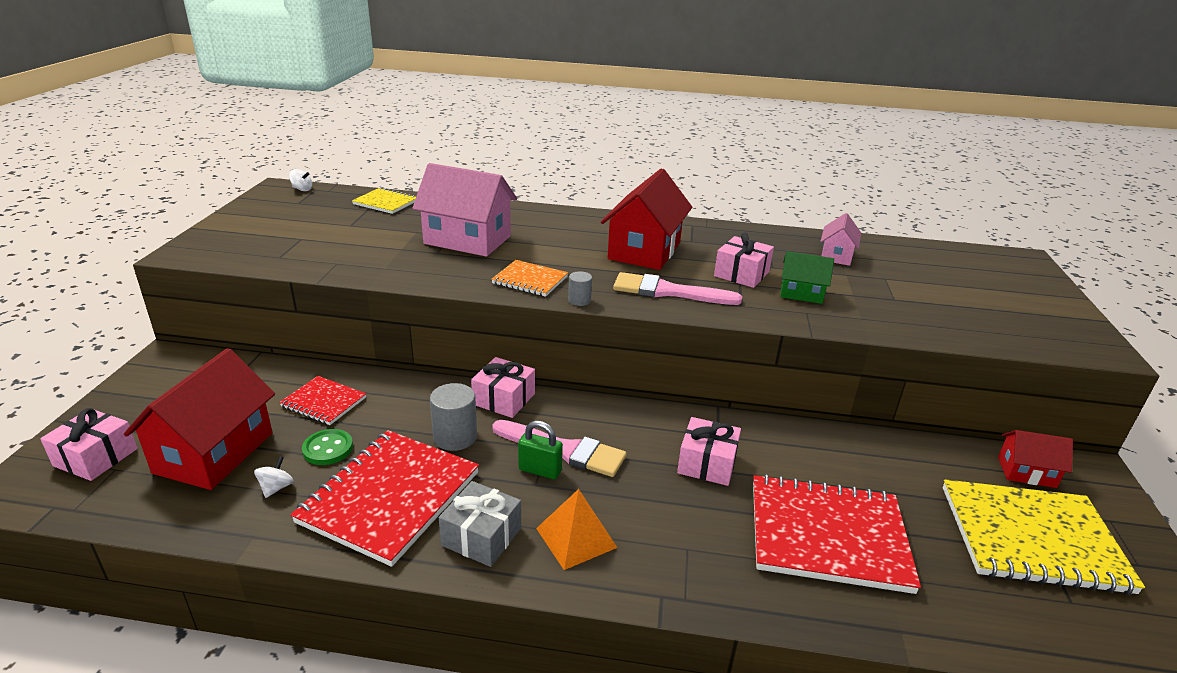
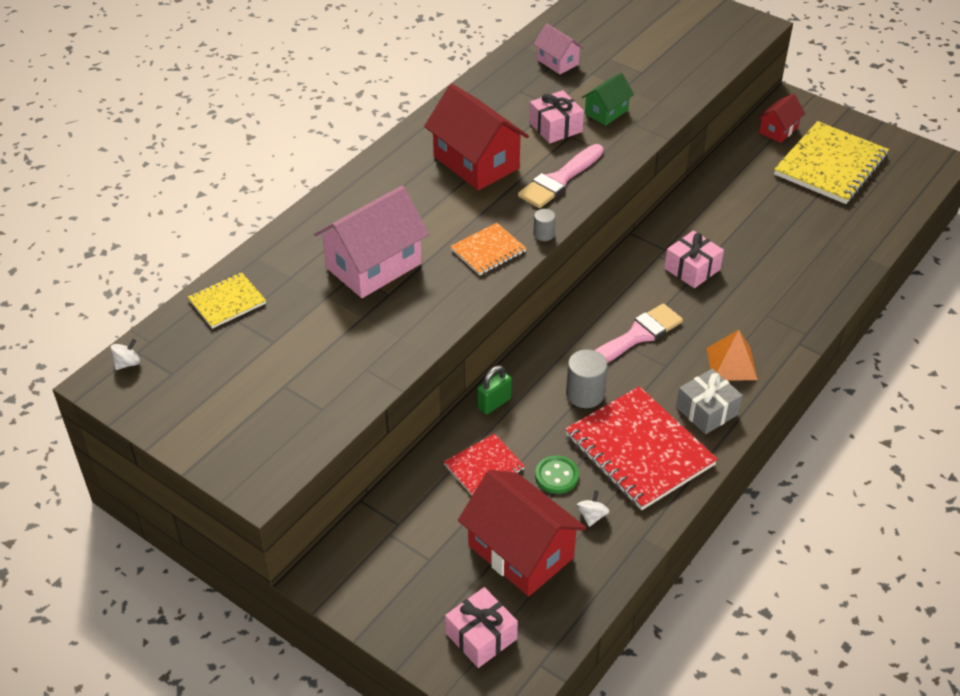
camera: 60 degrees left, 15 degrees up
(276, 488) = (592, 516): white spinning top -> white spinning top turned 60 degrees clockwise
(504, 399) = (549, 349): pink gift -> none
(540, 470) = (652, 358): green padlock -> green padlock (494, 403)
(827, 535) = (786, 247): red notebook -> none

